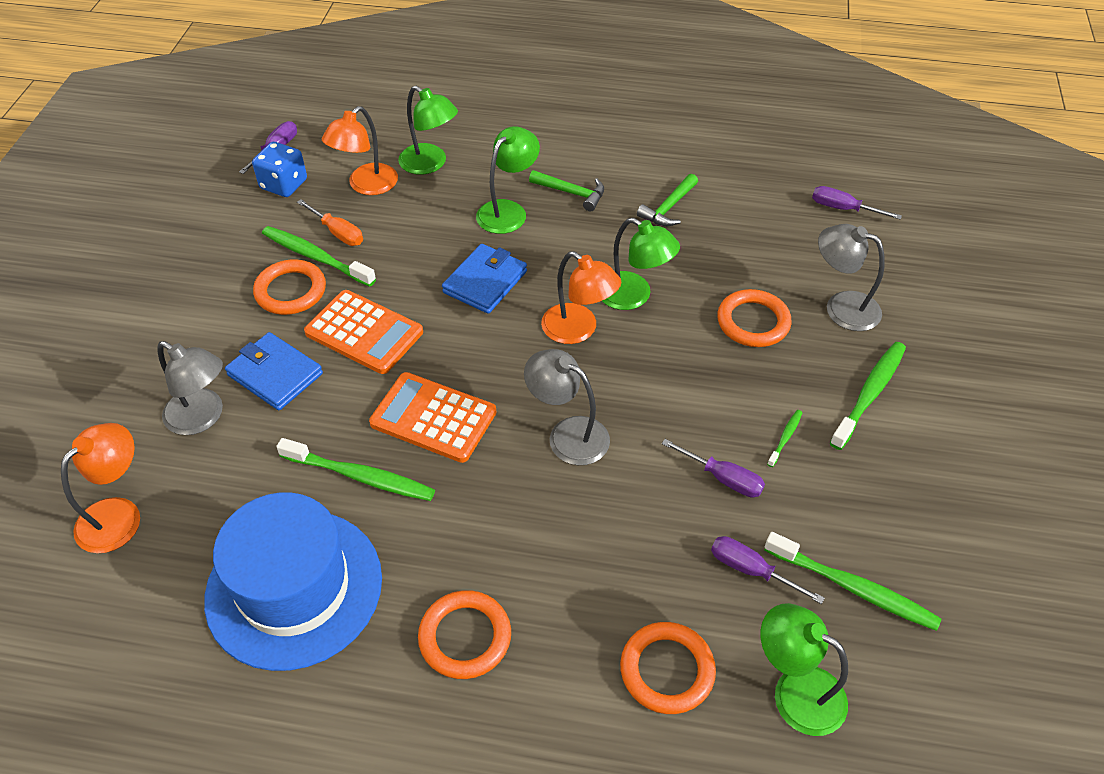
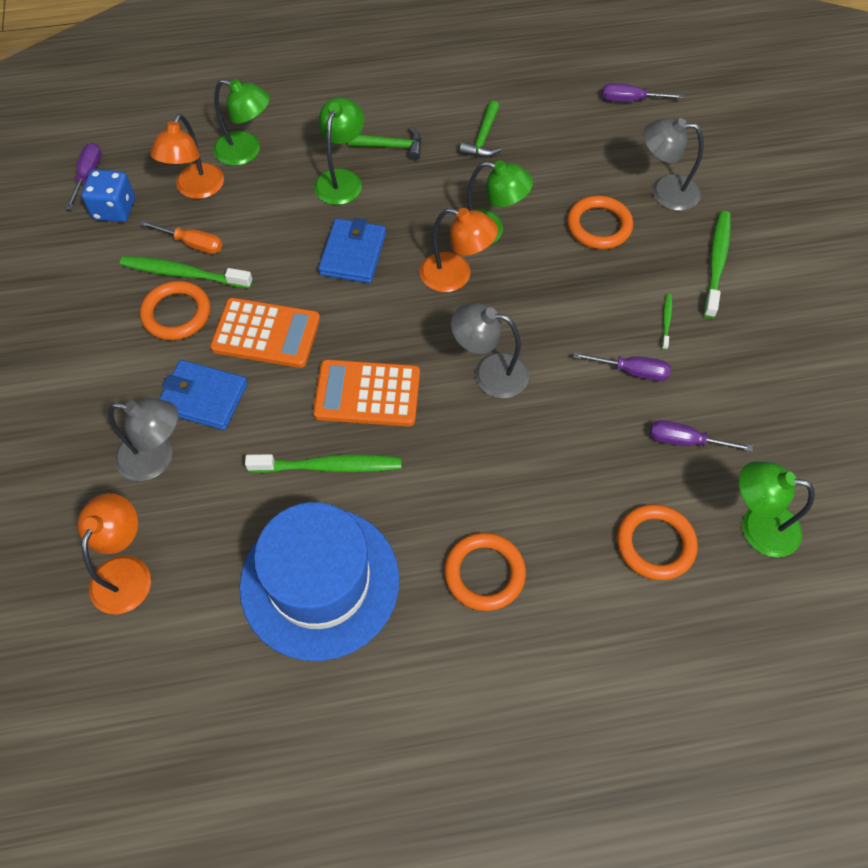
camera: 20 degrees left, 10 degrees up
(853, 588) = (767, 429): green toothbrush -> none

